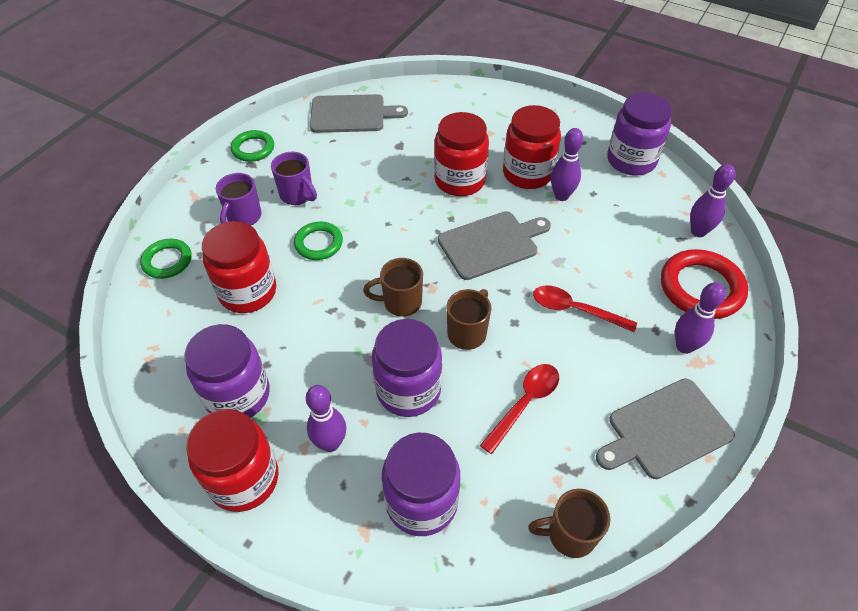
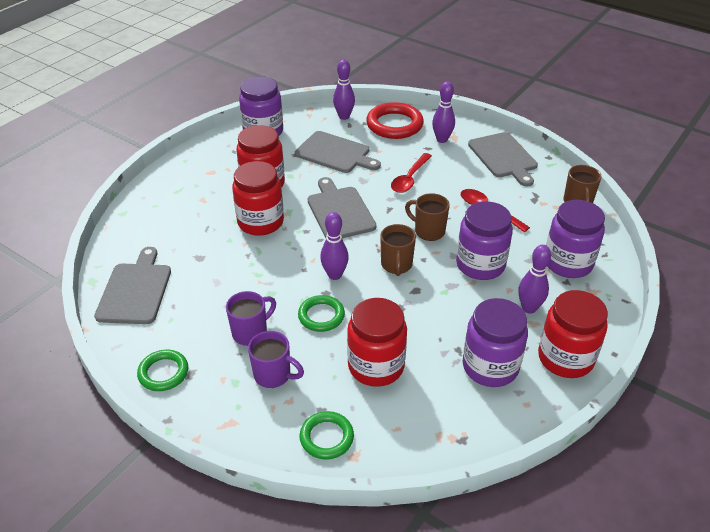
camera: 85 degrees left, 10 degrees down
(561, 196) = (294, 170): purple bowling pin -> purple bowling pin (334, 275)
(608, 230) = (335, 153): none -> grey cutting board

